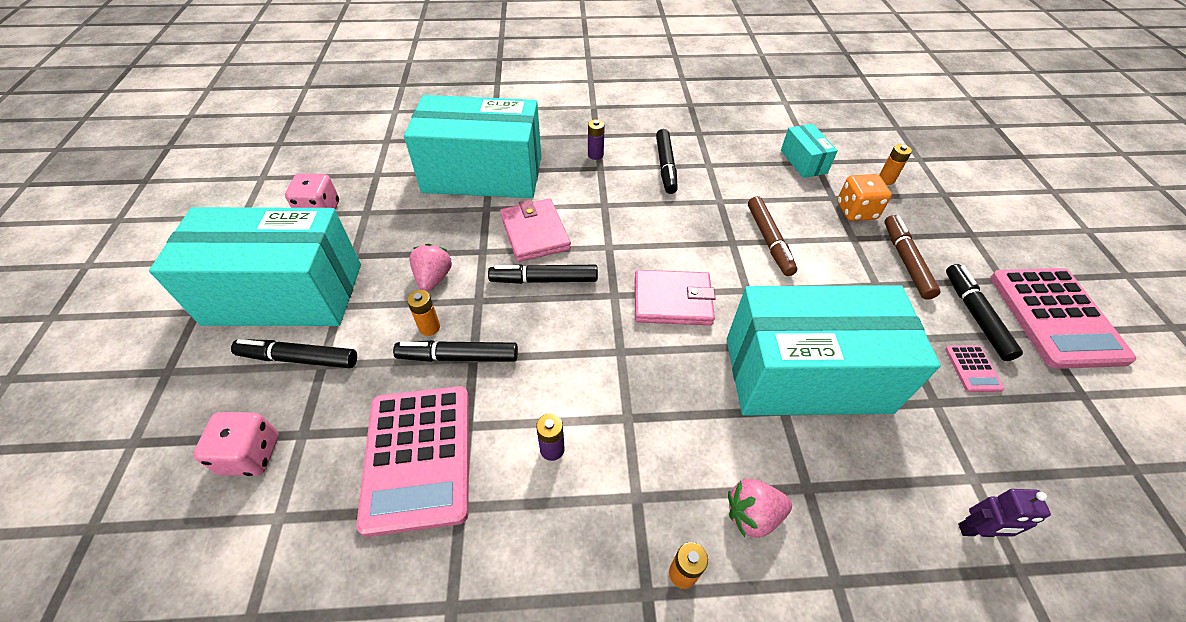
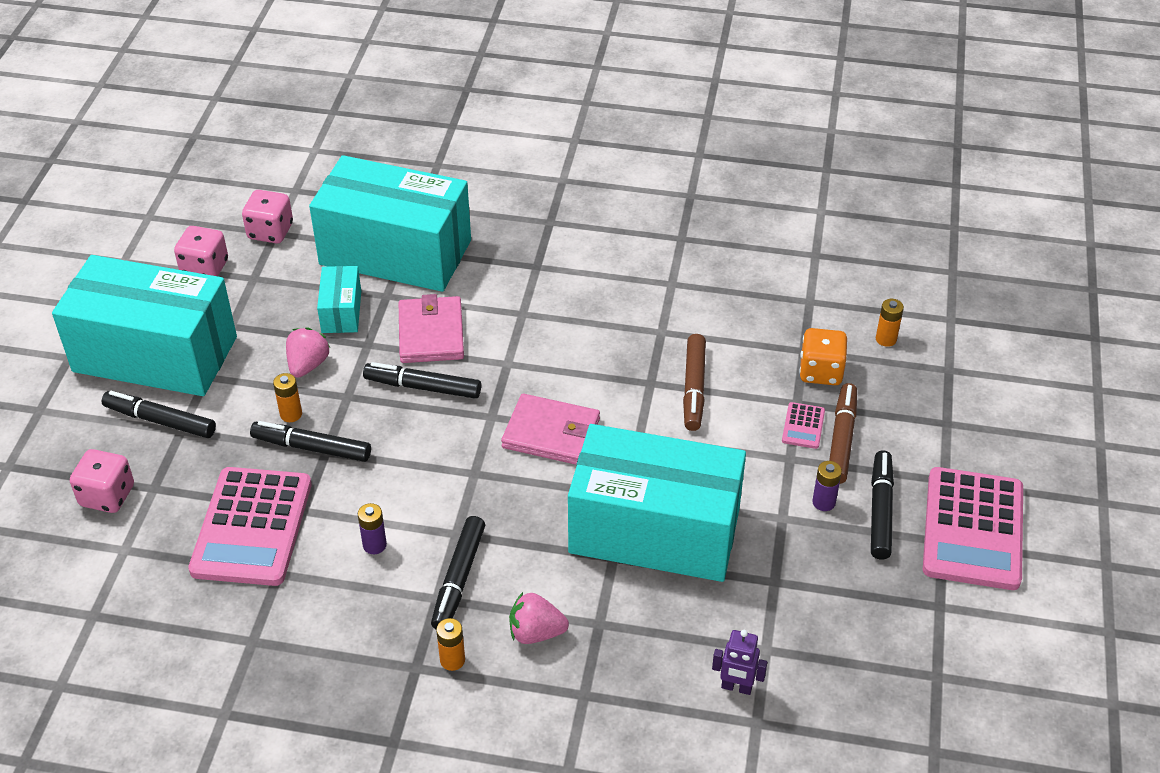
camera: 15 degrees right, 5 degrees down
(372, 174) = (270, 231): none -> pink dice
(595, 155) = (537, 248): purple battery -> purple battery (823, 502)
(665, 166) = (617, 277): black marker -> black marker (458, 579)
(803, 162) = (794, 298): turquoise box -> turquoise box (341, 311)
(972, 369) = (837, 559): pink calculator -> pink calculator (803, 426)

